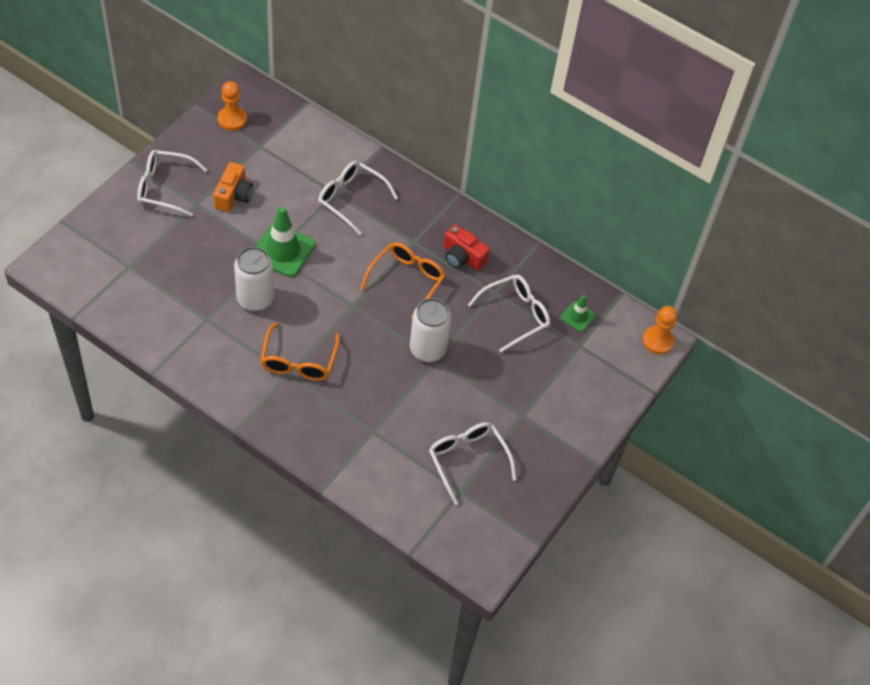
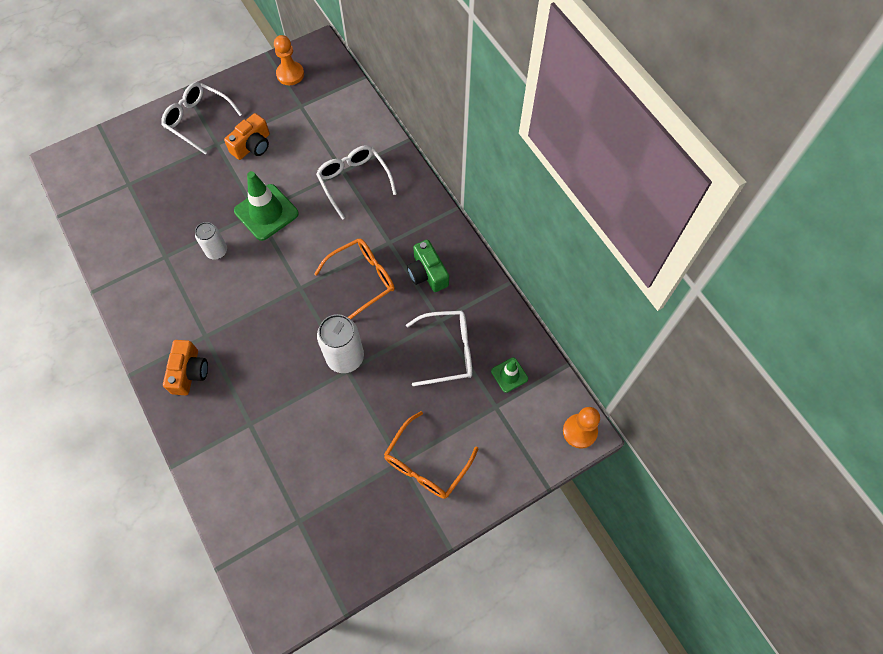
camera: 30 degrees right, 10 degrees up
(255, 299) = (217, 251): white can -> white can, size x0.62
(291, 408) = (189, 372): none -> orange camera
(299, 361) = (221, 326): orange glasses -> orange glasses (426, 464)
(463, 257) = (427, 273): red camera -> green camera
(467, 460) = (322, 490): white glasses -> none

